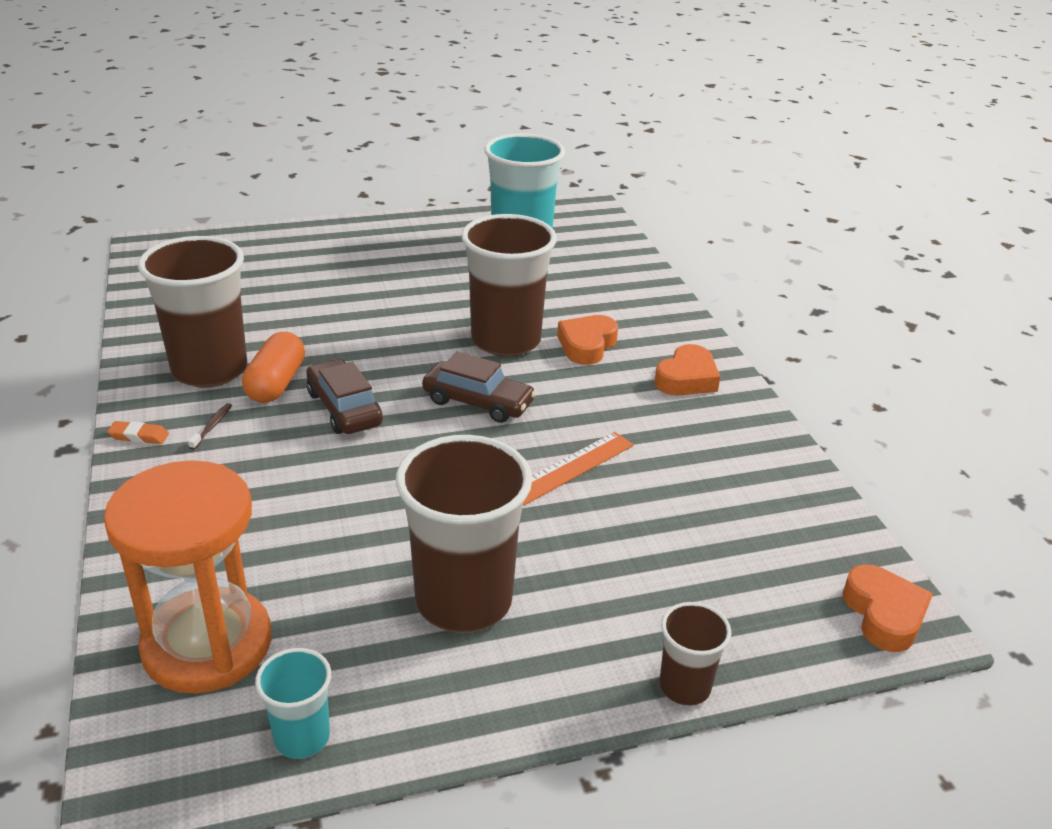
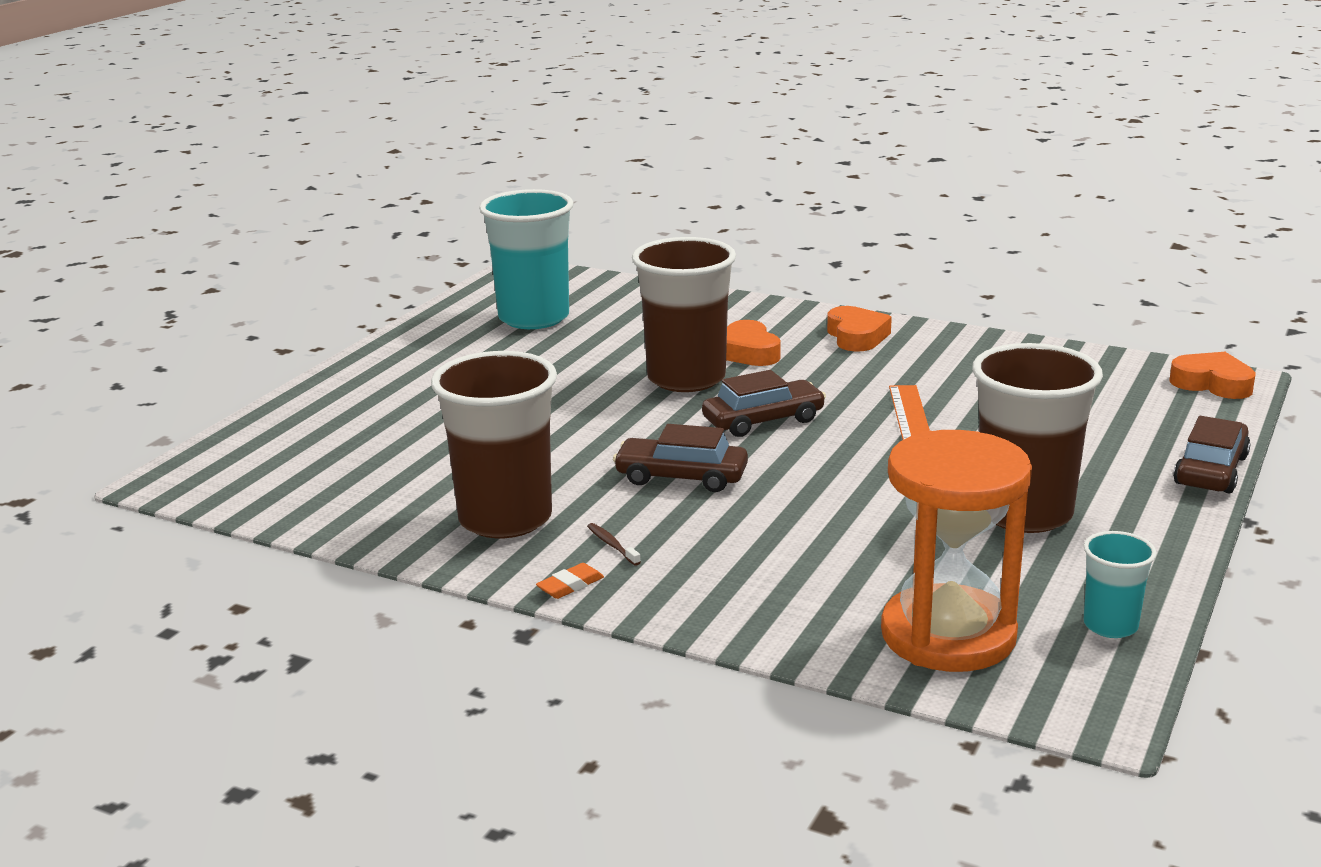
camera: 45 degrees left, 10 degrees down
(276, 383) = (586, 495): orange capsule -> none
(684, 687) = (1210, 470): brown cup -> brown car

